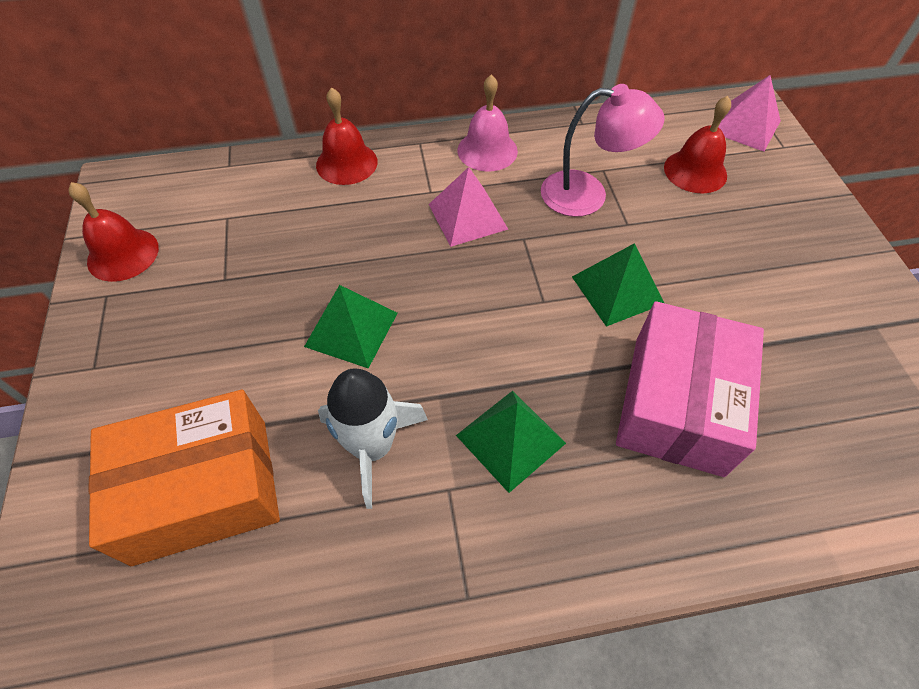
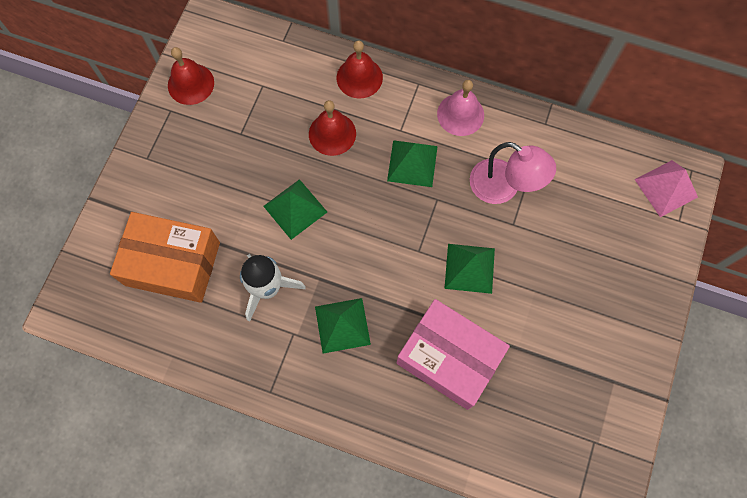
camera: 30 degrees right, 15 degrees up
(467, 216) = (412, 163): pink pyramid -> green pyramid
(677, 403) = (449, 358): pink box -> pink box turned 75 degrees clockwise
(695, 171) = (594, 207): red bell -> red bell (332, 133)

